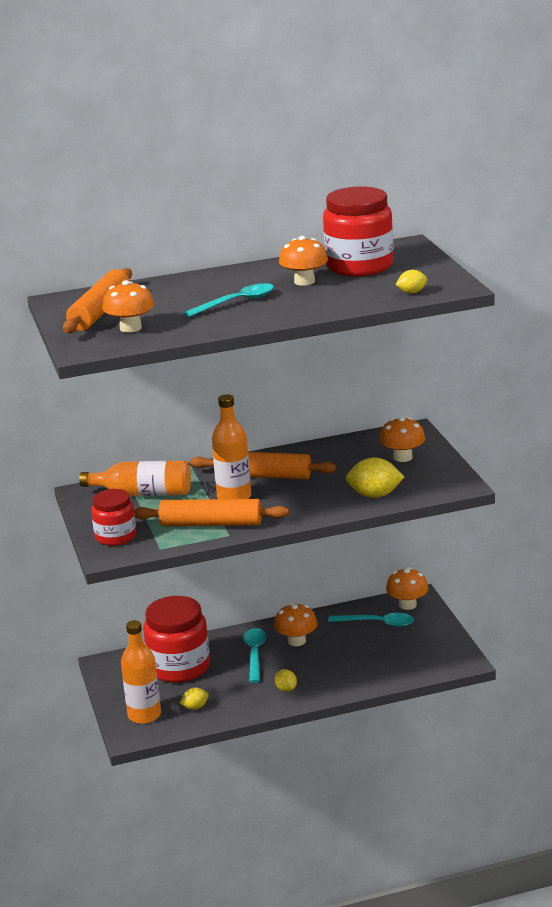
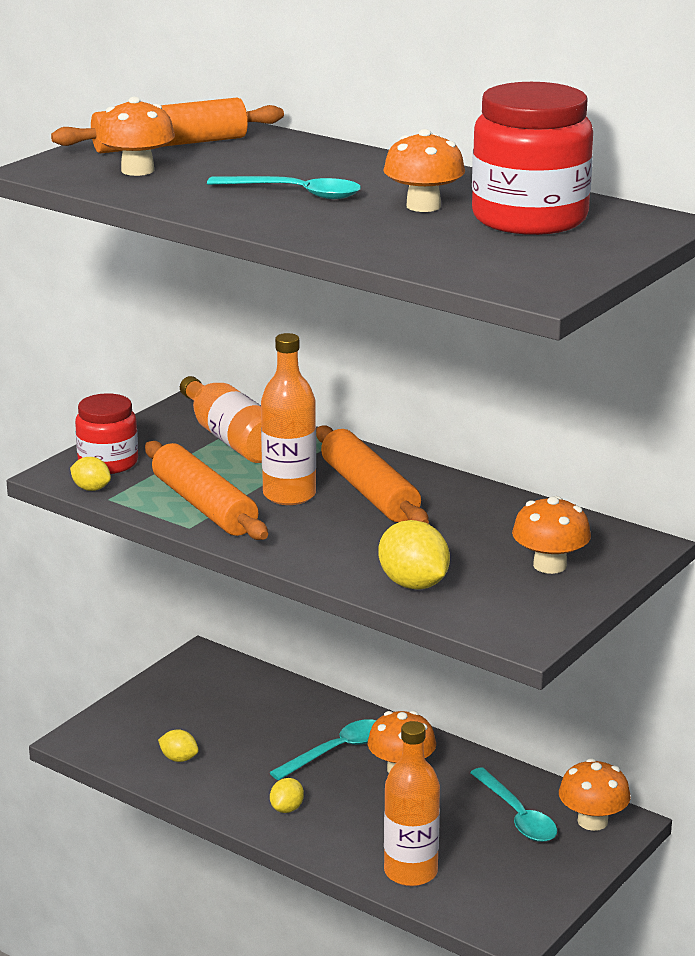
camera: 50 degrees right, 0 degrees up
(144, 715) = (128, 731): orange bottle -> orange bottle (410, 872)
(179, 667) = (249, 709): red jar -> none
(412, 292) = (477, 271): yellow lemon -> yellow lemon (91, 489)

